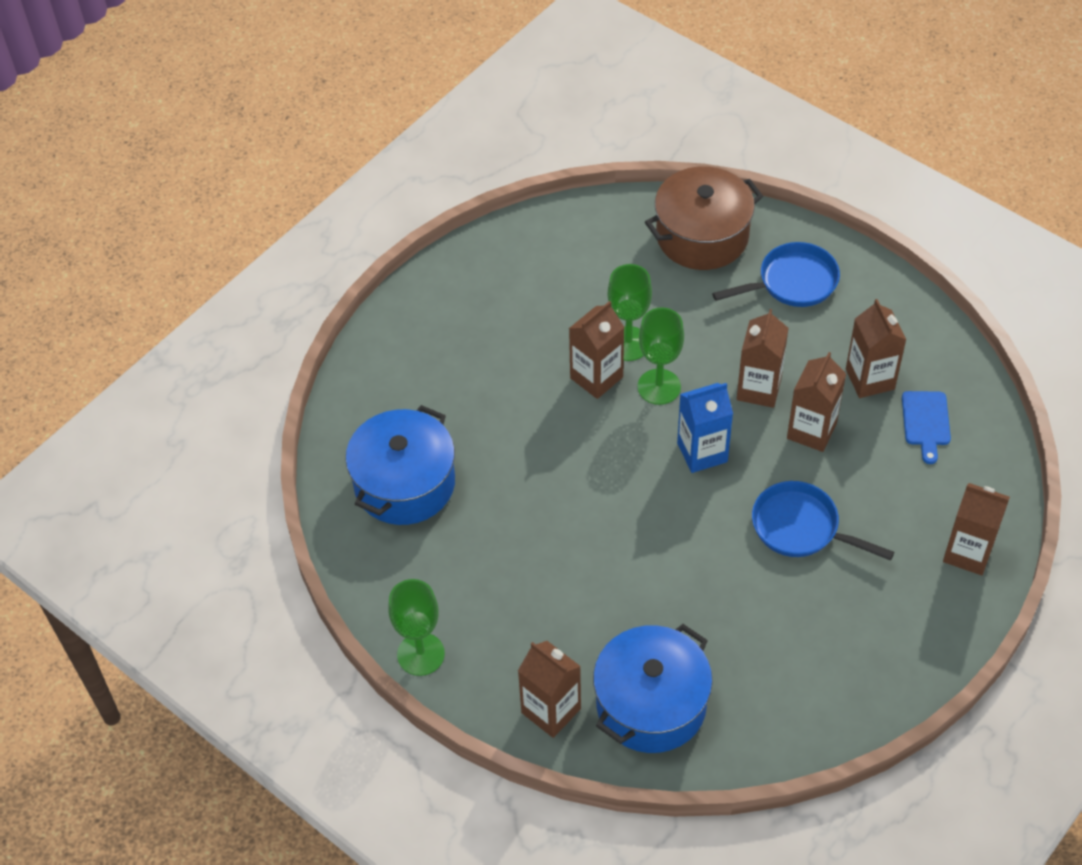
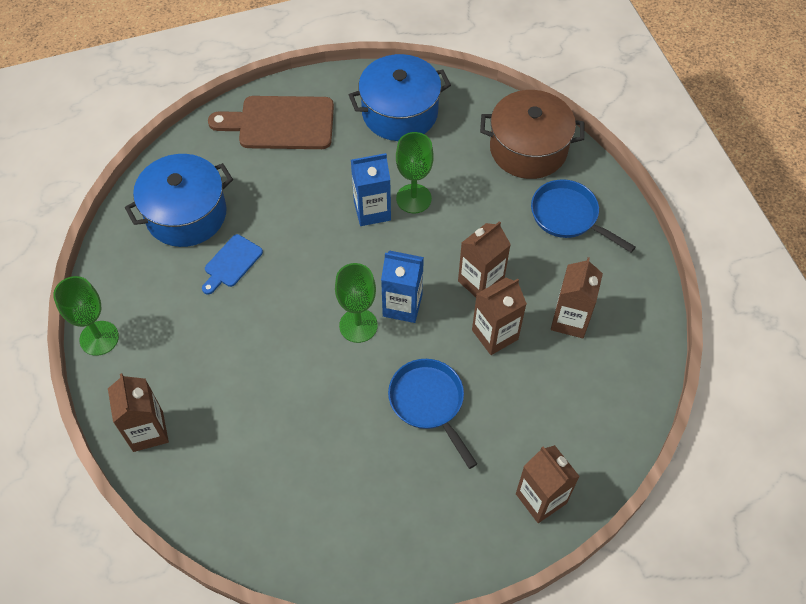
camera: 30 degrees right, 5 degrees up
(426, 339) = (280, 123): none -> brown cutting board
(596, 377) = (372, 211): brown carton -> blue carton
(651, 704) = (217, 469): blue pot -> blue pot (399, 112)
(659, 387) = (410, 241): green goblet -> green goblet (358, 325)
(792, 282) = (568, 216): blue pan -> blue pan turned 150 degrees counterclockwise
(926, 422) = (588, 377): blue cutting board -> blue cutting board (231, 263)

